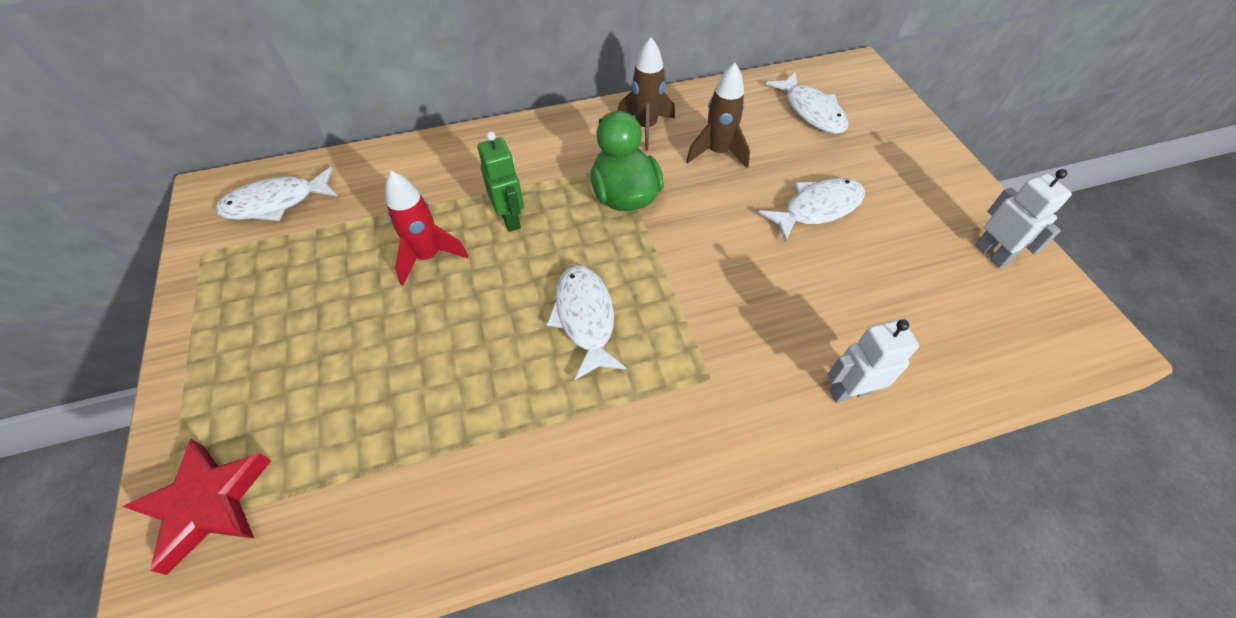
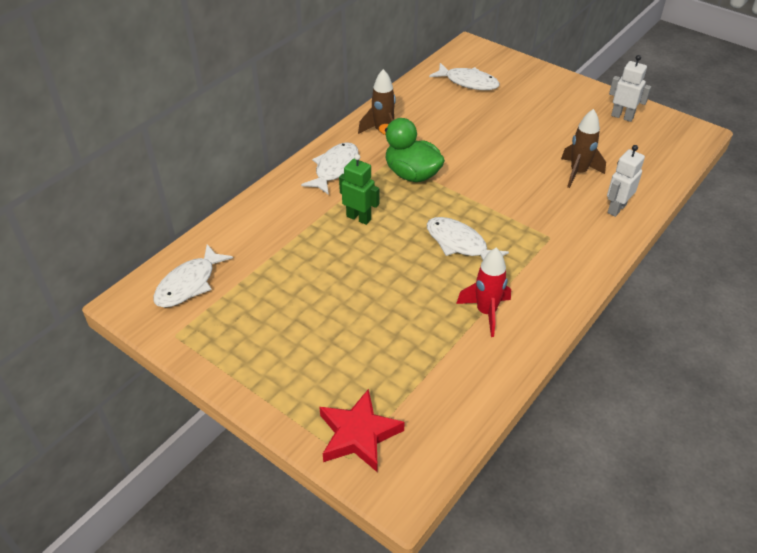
camera: 35 degrees left, 10 degrees down
(428, 257) = (333, 261): red rocket -> red rocket (486, 312)
(717, 153) = (439, 127): brown rocket -> brown rocket (578, 173)
(817, 208) = (522, 133): white fish -> white fish (334, 168)

